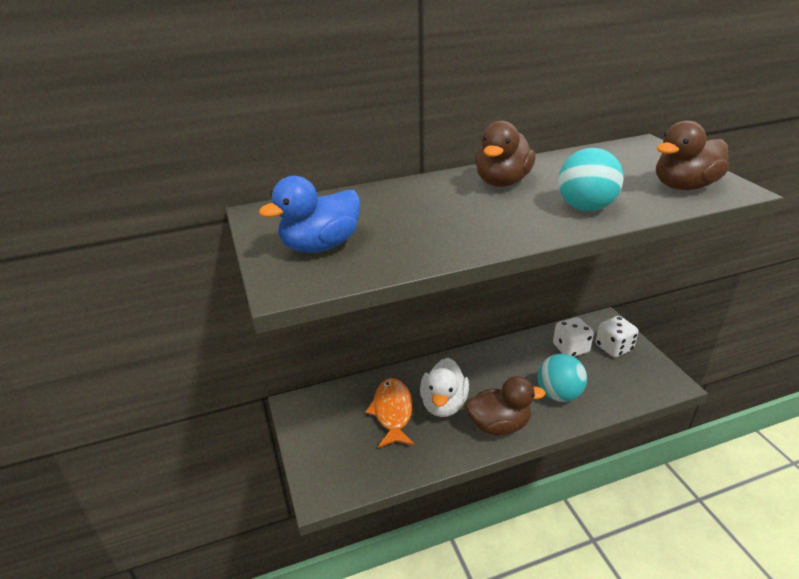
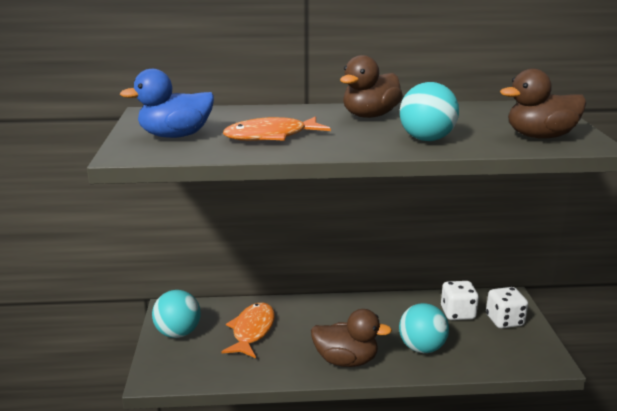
camera: 15 degrees right, 10 degrees down
(319, 432) = (178, 333): none -> turquoise ball
(426, 229) = (271, 136): none -> orange fish
(443, 404) = (303, 334): white duck -> none

